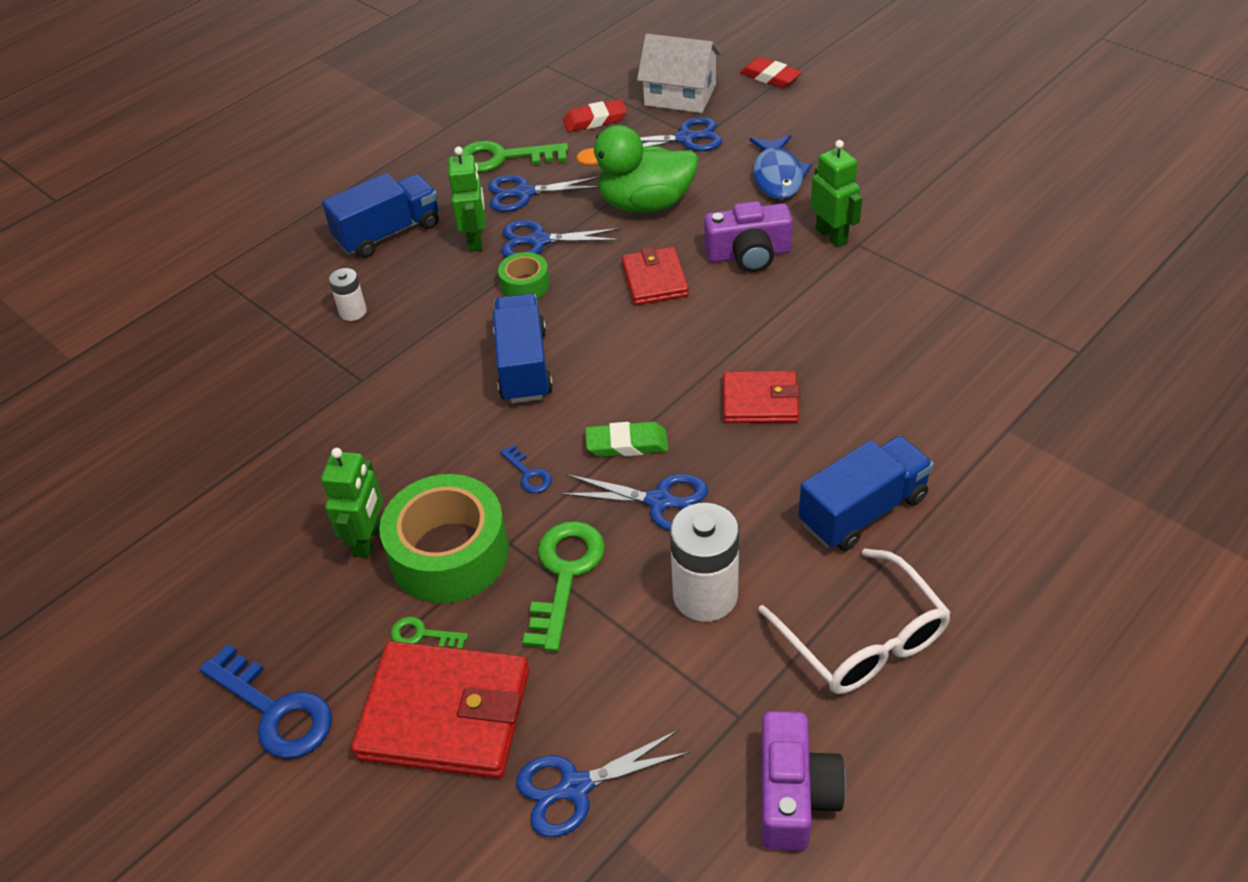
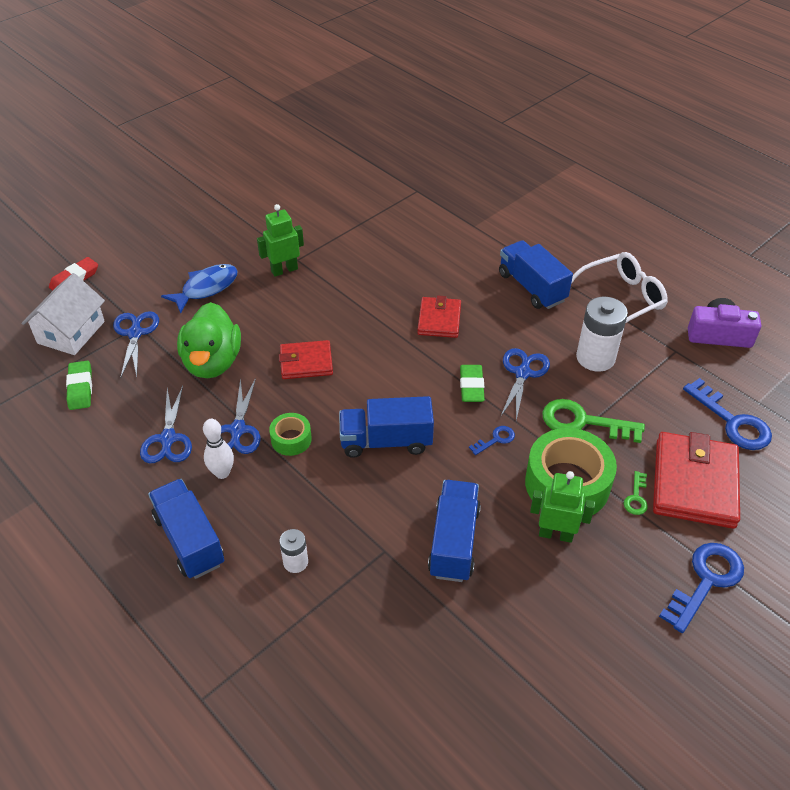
camera: 90 degrees left, 0 degrees up
(366, 440) = (454, 542): none -> blue truck
(476, 240) = (222, 473): green robot -> white bowling pin
(503, 158) = (108, 454): green key -> none
(574, 788) = (732, 421): blue scissors -> blue key
(595, 120) = (80, 388): red eraser -> green eraser
(749, 254) = (291, 311): purple camera -> none
(777, 176) = (206, 288): blue fish -> blue fish turned 45 degrees counterclockwise

